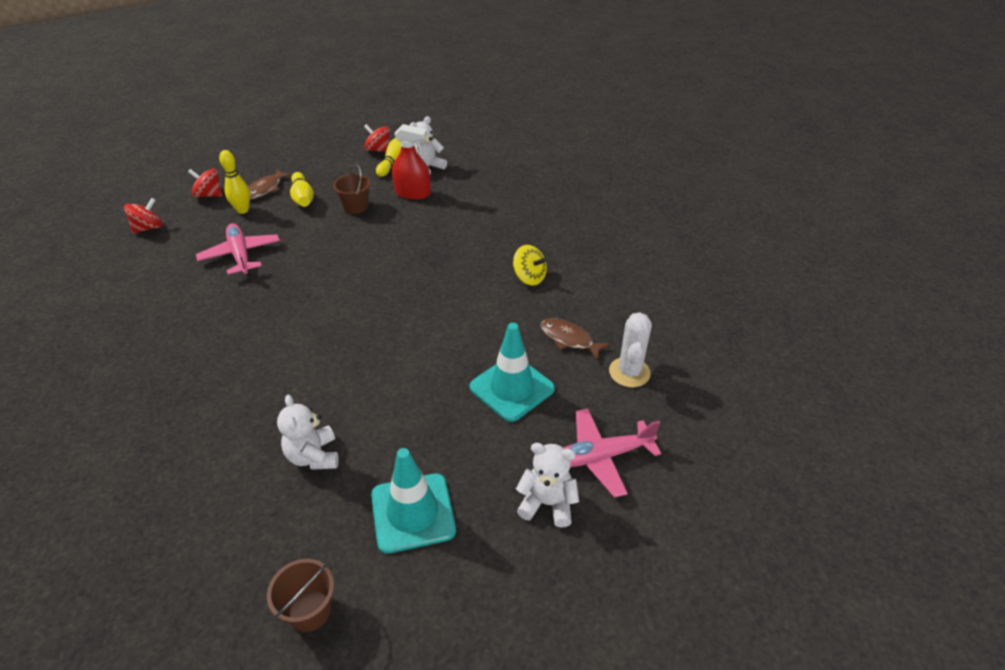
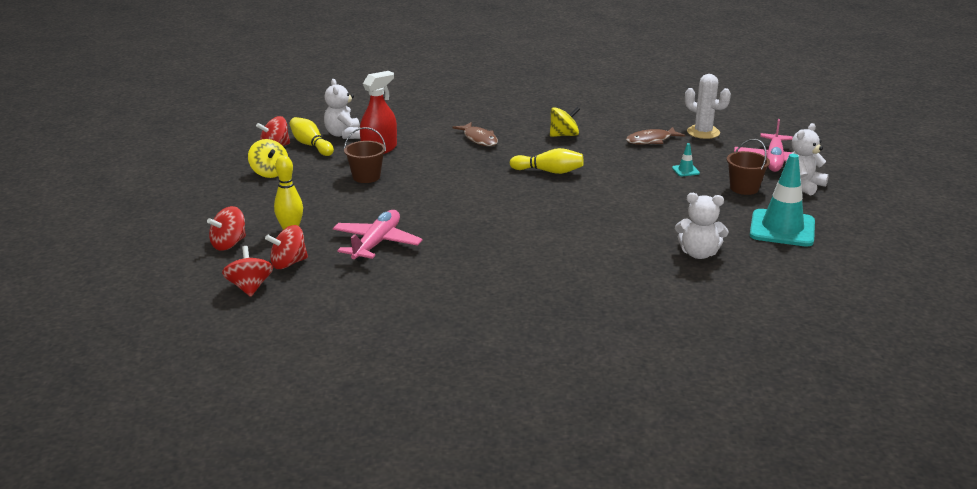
camera: 60 degrees left, 15 degrees down
(191, 229) = (288, 263): none -> red spinning top
(240, 255) = (376, 243): pink plane -> pink plane turned 105 degrees clockwise
(266, 189) = (264, 212): brown fish -> brown fish (479, 139)
(302, 197) = (311, 197): yellow bowling pin -> yellow bowling pin (549, 171)
(310, 610) = (847, 279): brown bucket -> brown bucket (744, 188)
(333, 165) = (270, 173): none -> yellow spinning top
(512, 388) = (685, 170): turquoise traffic cone -> turquoise traffic cone, size x0.41

